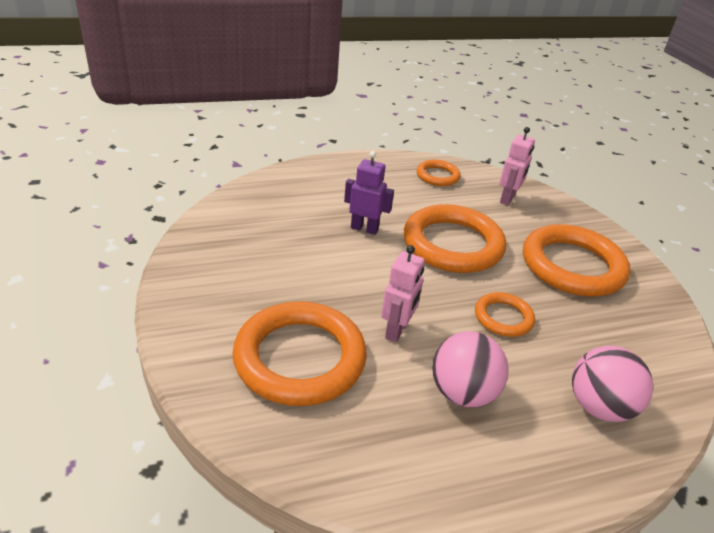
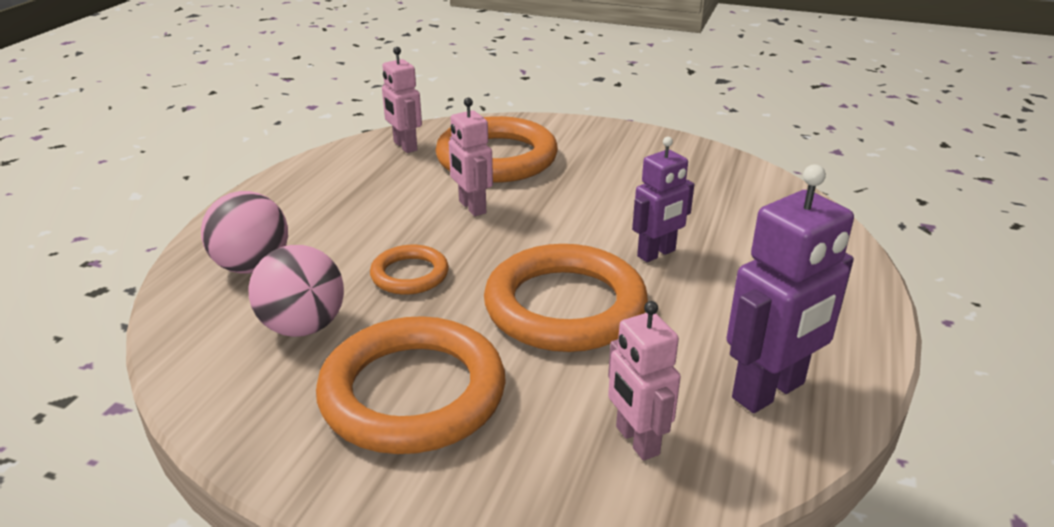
camera: 130 degrees right, 5 degrees down
(334, 446) = (405, 146): none -> pink robot
(437, 176) = (769, 391): orange ring -> purple robot
(462, 393) = (369, 208): pink ball -> pink ball (303, 326)

